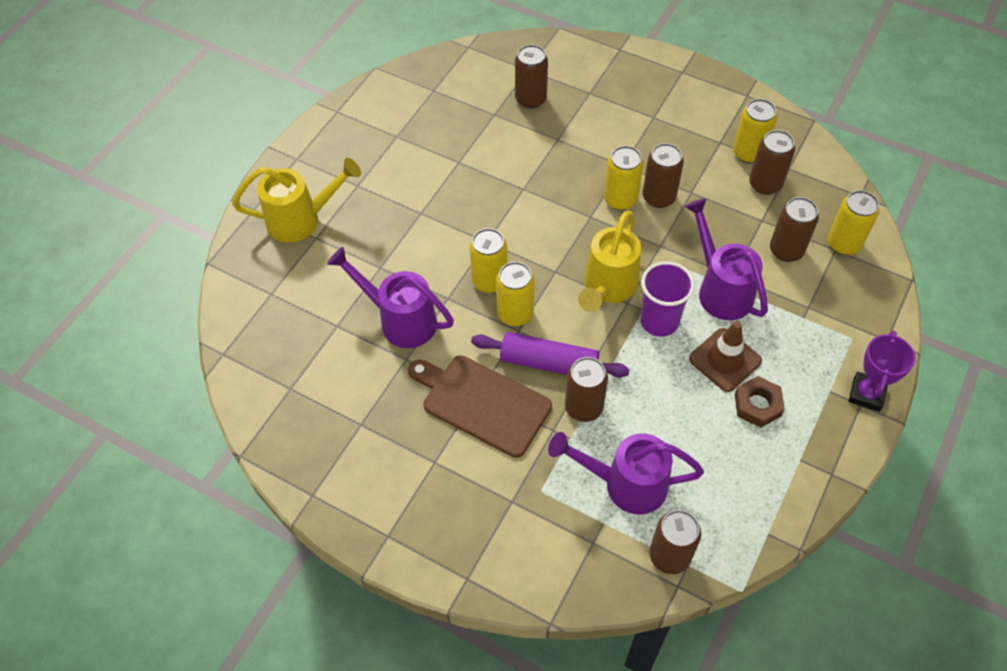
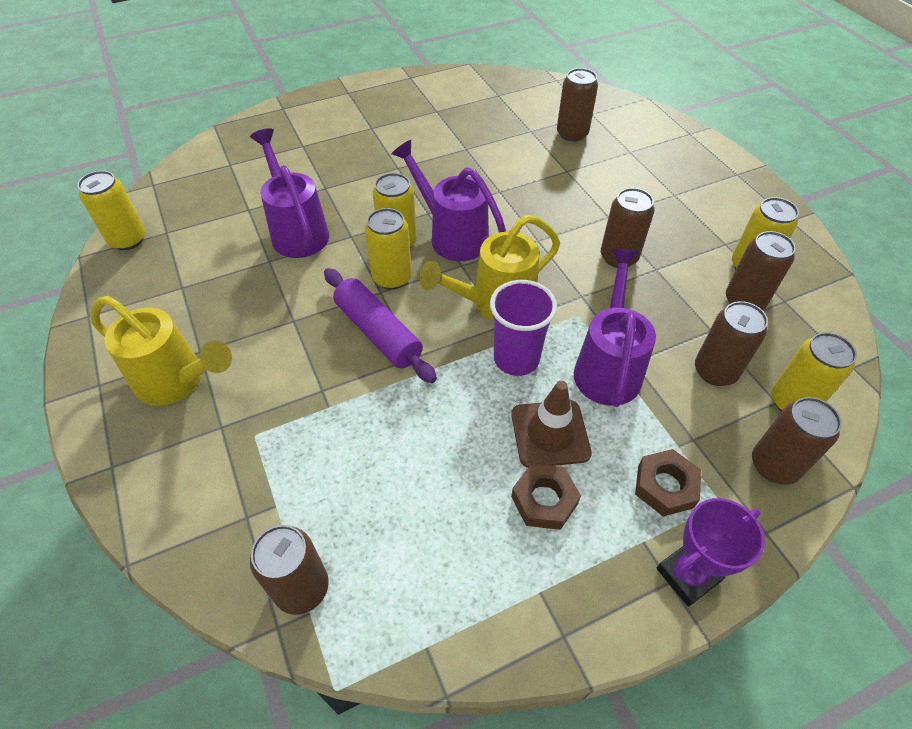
camera: 35 degrees right, 5 degrees down
(301, 220) = (306, 130): yellow watering can -> yellow watering can (177, 381)
(482, 403) = (288, 330): brown cutting board -> none
(584, 407) = (369, 388): brown can -> brown can (774, 465)
(620, 199) = (579, 241): yellow can -> yellow can (128, 239)
(626, 484) = (334, 484): purple watering can -> purple watering can (452, 236)
(816, 349) = (665, 486): none -> brown nut

